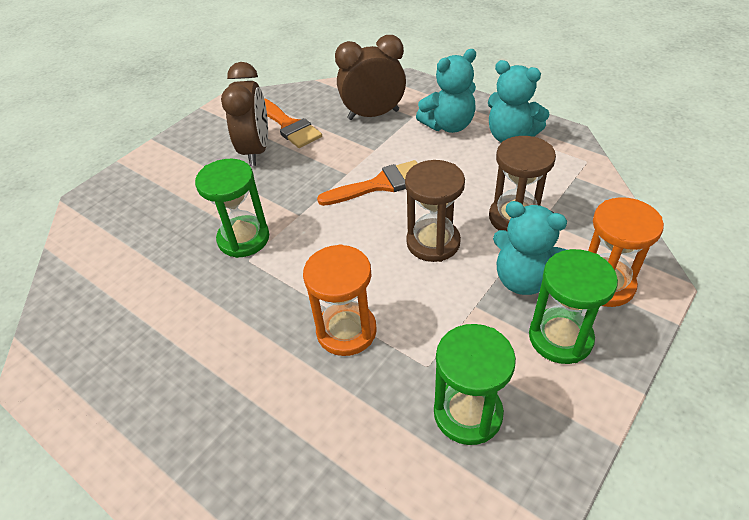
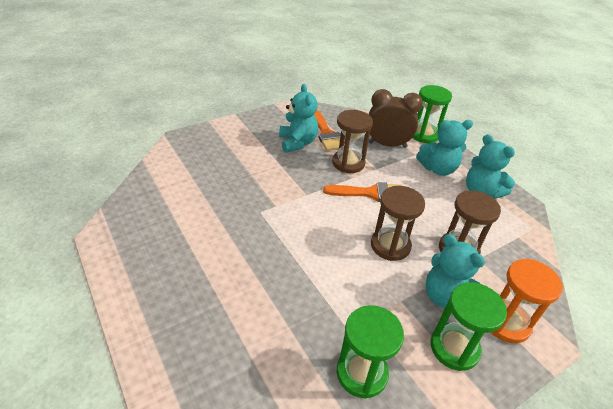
camera: 15 degrees right, 5 degrees down
(243, 239) = (264, 197): green hourglass -> green hourglass (424, 135)
(256, 150) = (297, 143): brown clock -> turquoise teddy bear
(334, 155) = (348, 163): none -> brown hourglass
(346, 331) = (303, 283): orange hourglass -> none

